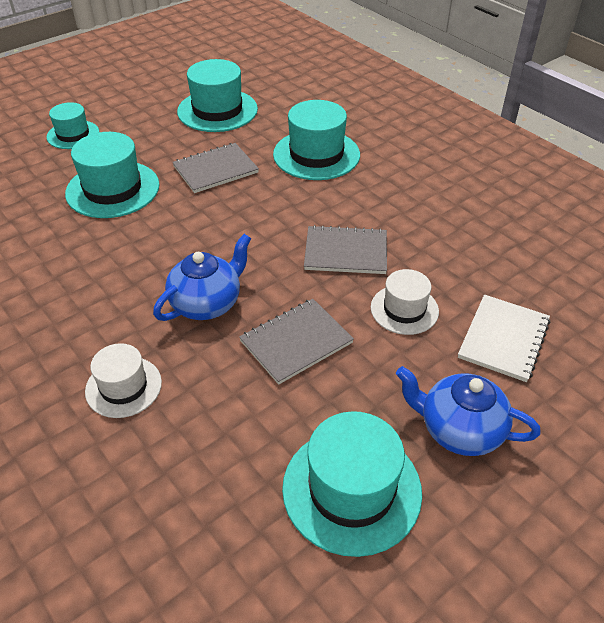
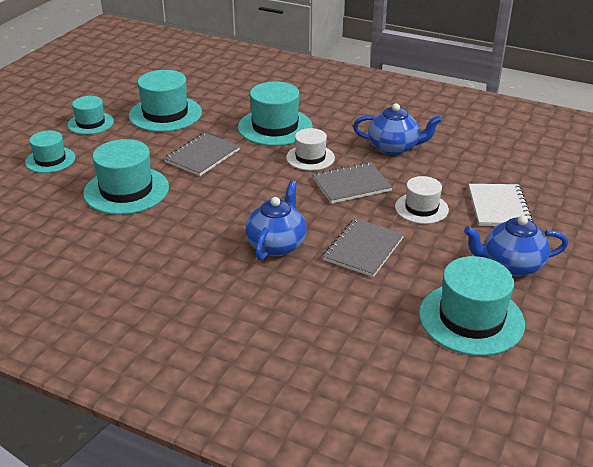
camera: 25 degrees left, 10 degrees down
(123, 387) = (260, 314): white hat -> white hat (310, 157)
(140, 103) = (90, 123): none -> turquoise hat
(431, 217) = (394, 147): none -> blue teapot

